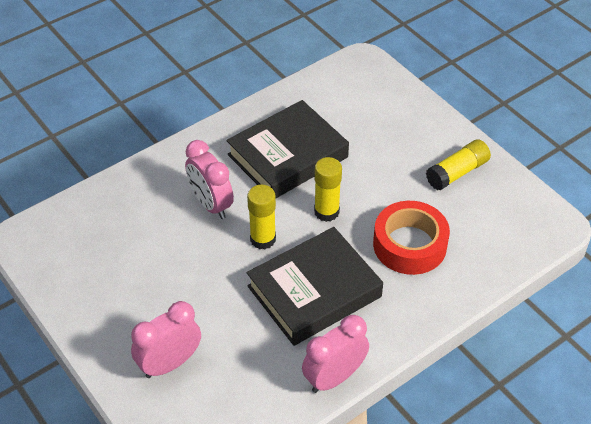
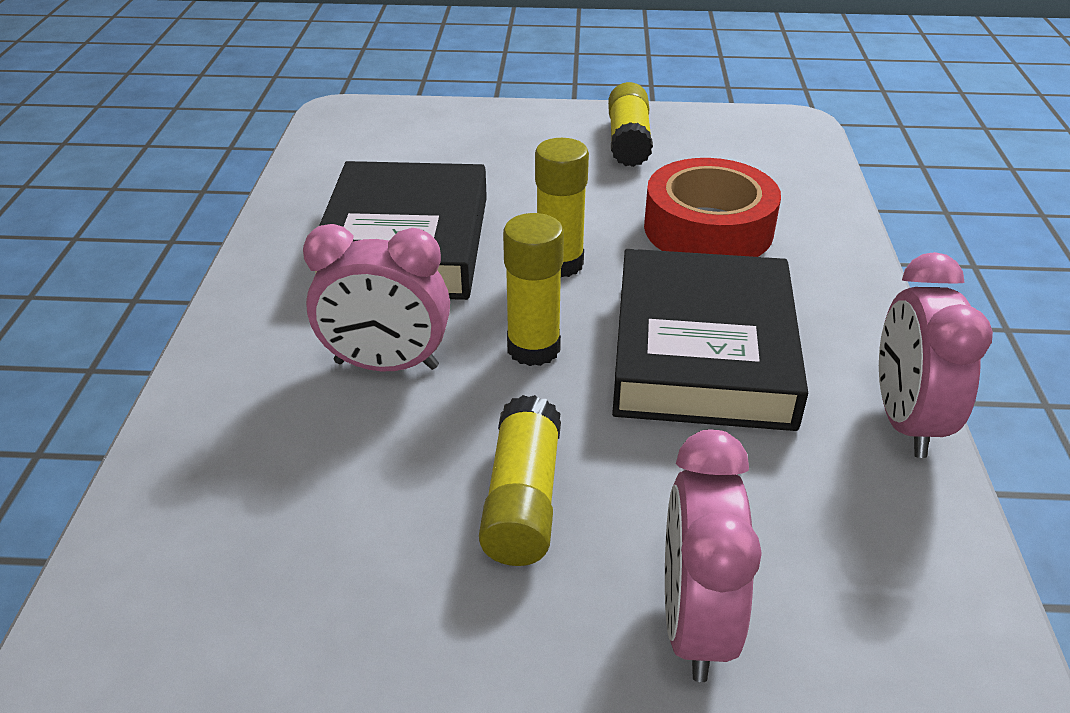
camera: 50 degrees left, 10 degrees down
(182, 287) = (522, 500): none -> yellow glue stick

